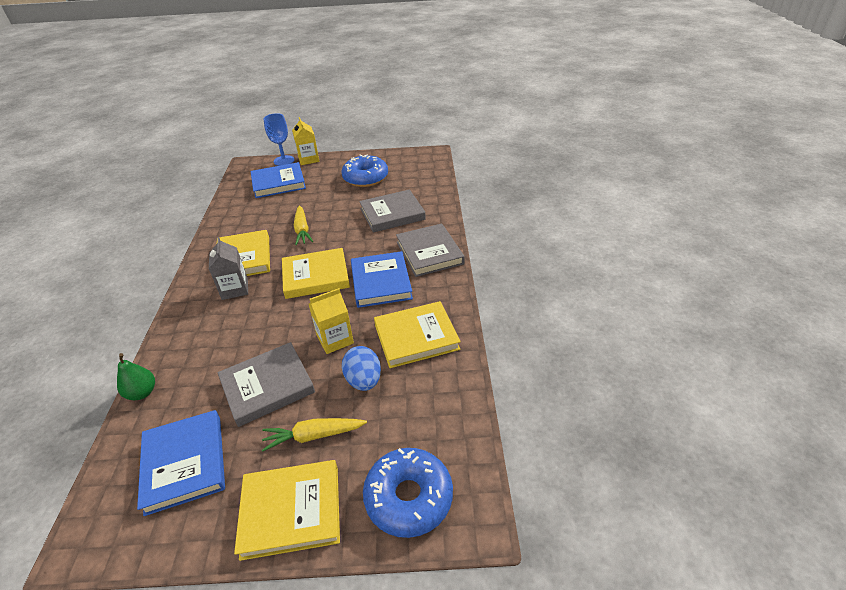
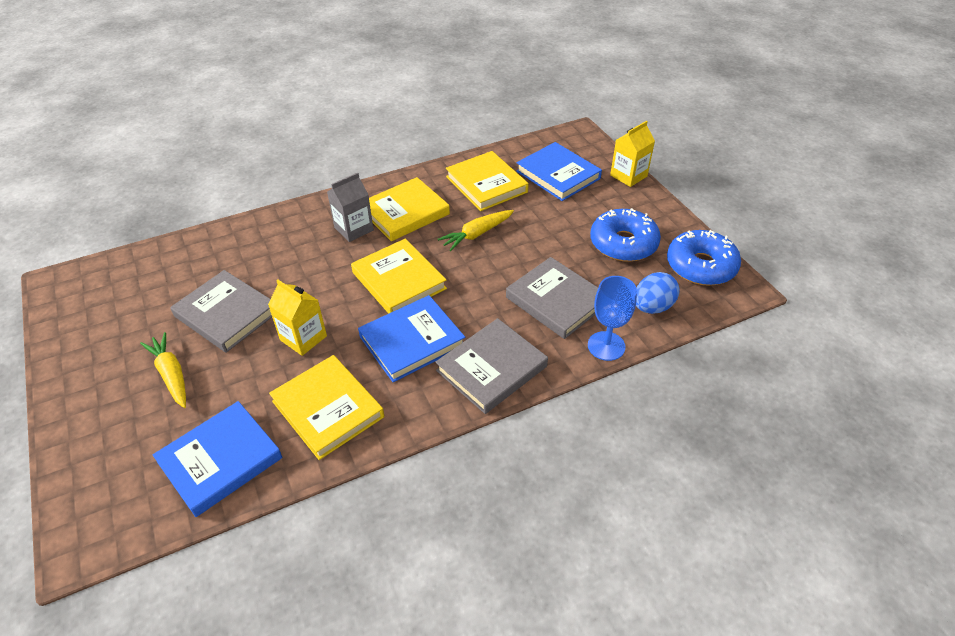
camera: 65 degrees right, 5 degrees up
(142, 393) = (203, 237): green pear -> none
(184, 463) = (132, 301): blue book -> blue book (220, 460)
(284, 161) = (609, 157): blue goblet -> blue goblet (606, 346)
(291, 511) = (88, 393): yellow book -> yellow book (486, 184)
(364, 380) = (249, 386): blue egg -> blue egg (652, 307)
(408, 497) = (106, 479): blue donut -> blue donut (700, 266)

